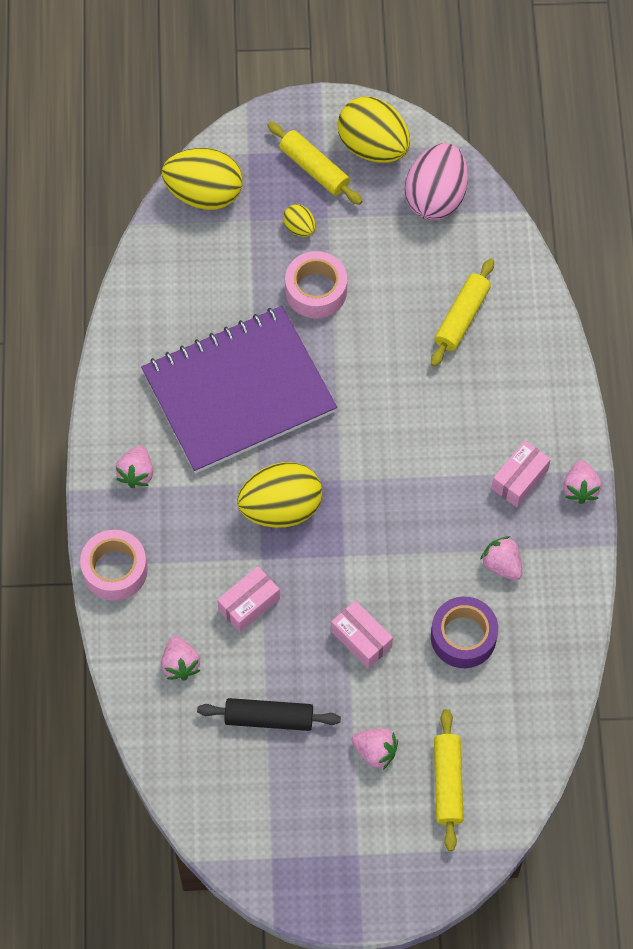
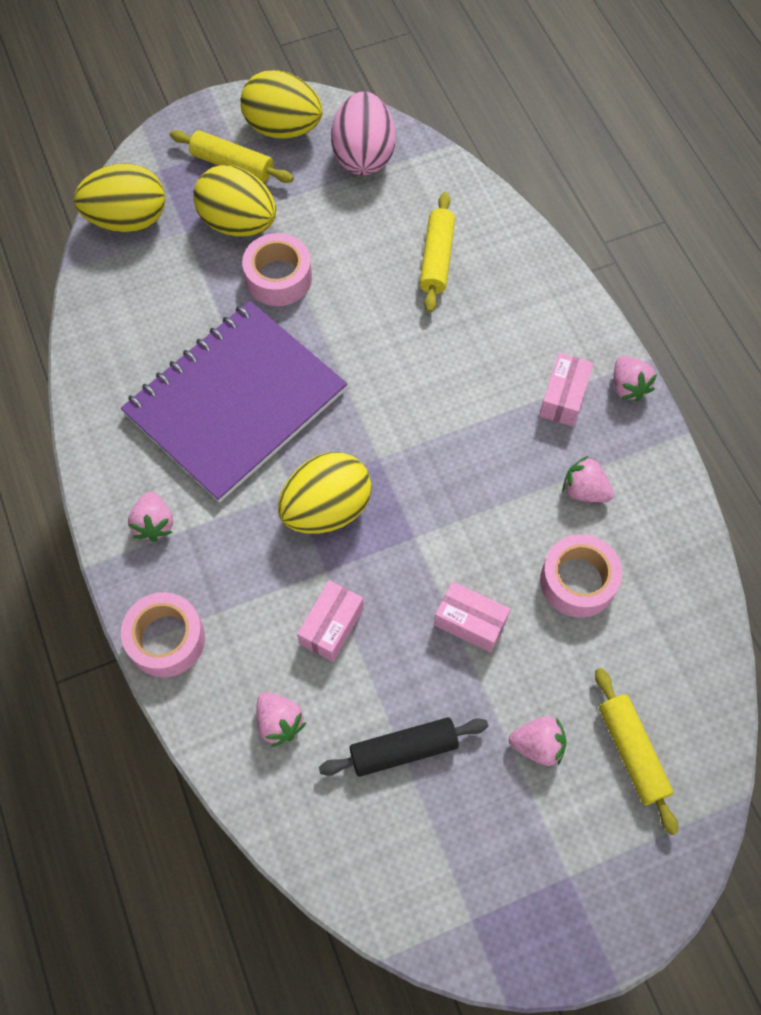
camera: 20 degrees left, 0 degrees up
(299, 228) = (238, 223): yellow egg -> yellow egg, size x2.13
(463, 637) = (577, 581): purple tape -> pink tape

